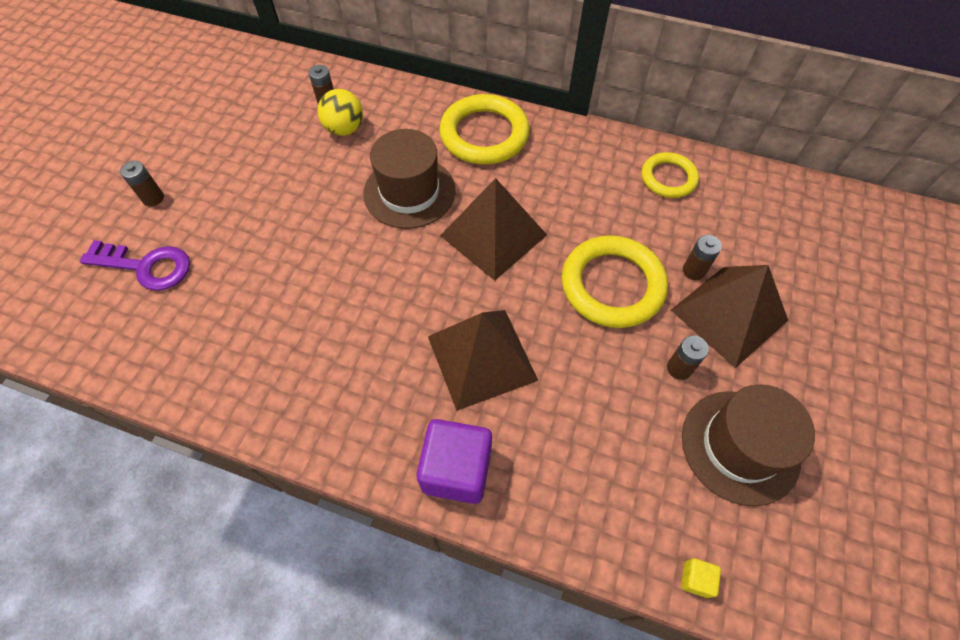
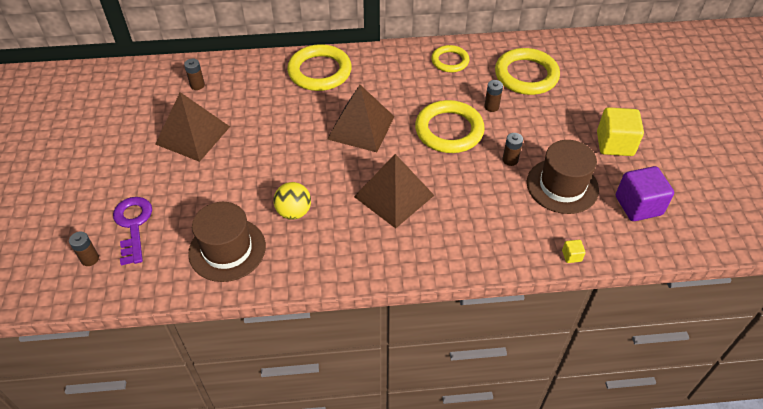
camera: 25 degrees left, 10 degrees down
(146, 266) = (133, 225): purple key -> purple key turned 90 degrees counterclockwise
(153, 198) = (107, 184): brown battery -> brown battery (90, 259)
(344, 129) = (221, 97): yellow ball -> yellow ball (294, 212)
(409, 192) = (291, 121): brown hat -> brown hat (227, 249)
(456, 469) = (413, 257): purple cube -> purple cube (638, 205)
(729, 315) = (523, 123): brown pyramid -> brown pyramid (193, 135)
(772, 239) = (526, 75): none -> yellow ring
(862, 408) = (615, 144): none -> yellow cube

